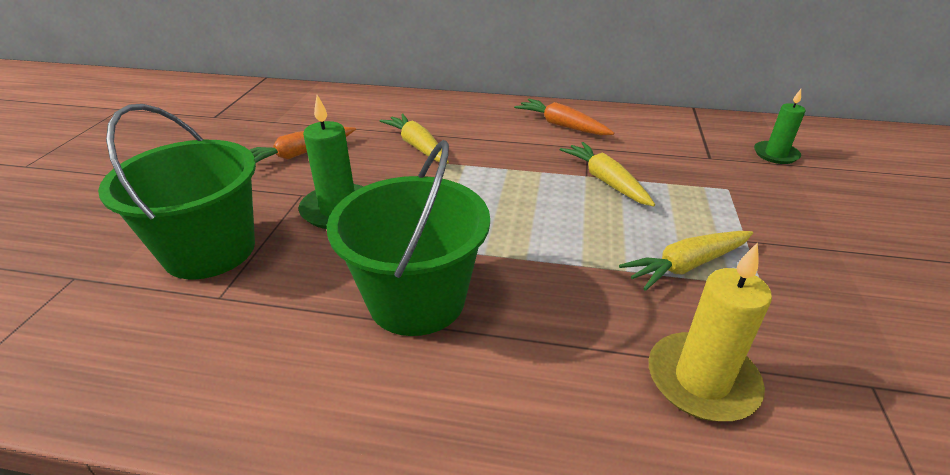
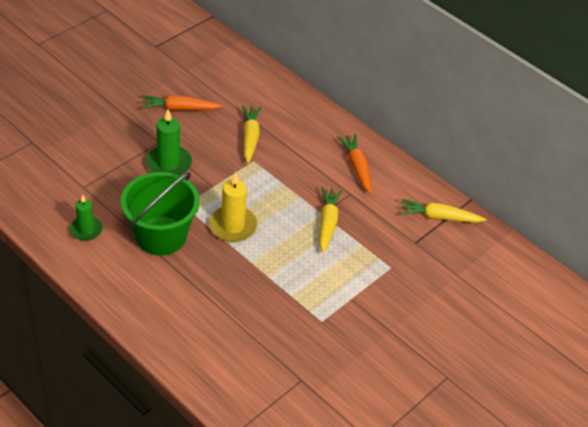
camera: 30 degrees right, 10 degrees up
(210, 250) = (94, 157): green bucket -> none
(686, 266) = (300, 292): yellow carrot -> yellow carrot (439, 217)
(702, 380) = (236, 336): yellow candle -> yellow candle (233, 226)
(775, 154) = (460, 264): green candle -> green candle (86, 230)

